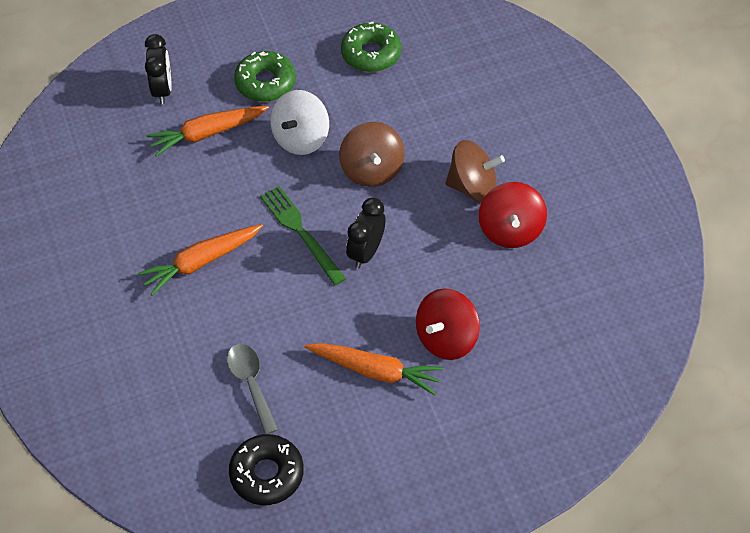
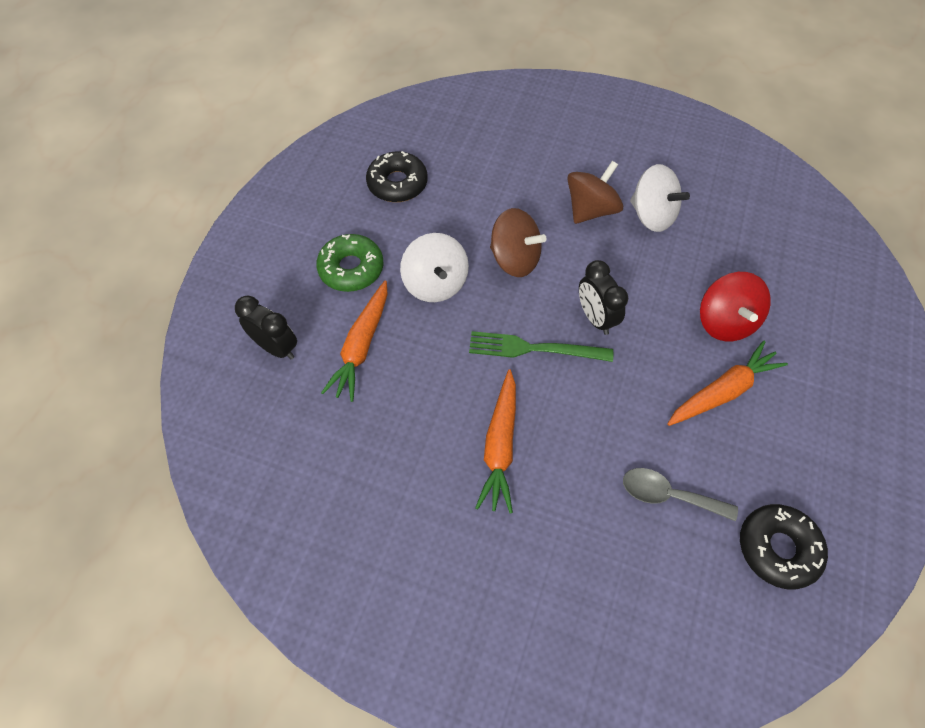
camera: 50 degrees left, 5 degrees up
(371, 54) = (397, 184): green donut -> black donut
(510, 230) = (652, 215): red spinning top -> white spinning top

